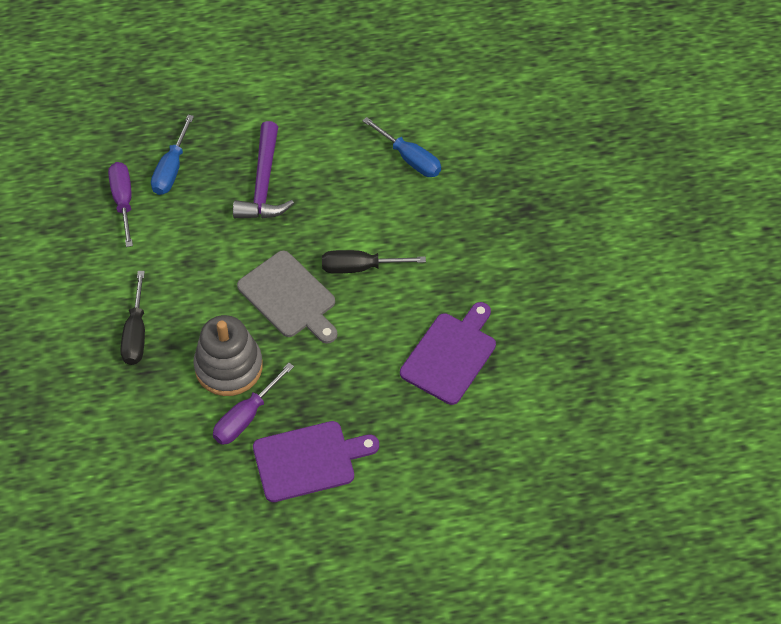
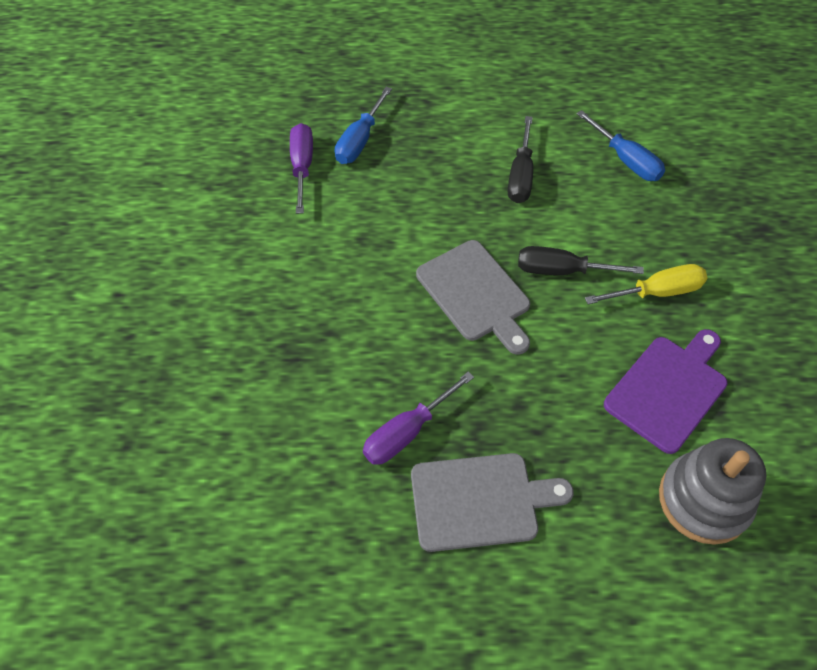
camera: 10 degrees right, 0 degrees up
(136, 333) = (291, 311): black screwdriver -> black screwdriver (520, 175)
(228, 367) = (394, 366): grey stacking toy -> grey stacking toy (704, 500)
(263, 183) = (459, 167): purple hammer -> none
(309, 460) = (480, 501): purple cutting board -> grey cutting board
(439, 276) = (656, 292): none -> yellow screwdriver

